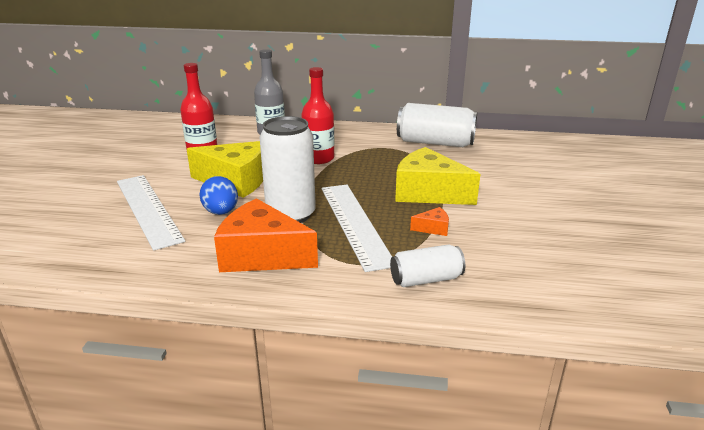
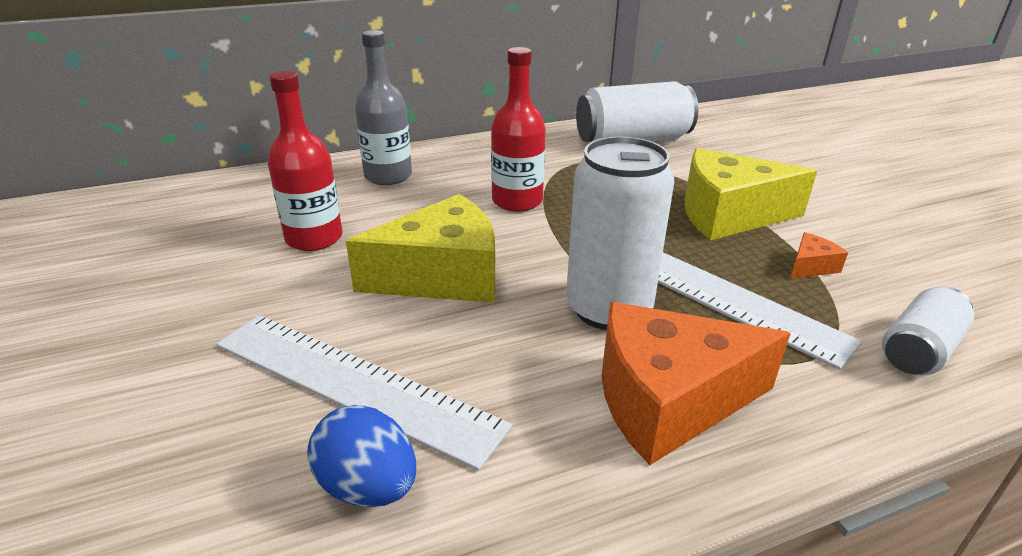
camera: 30 degrees left, 5 degrees up
(221, 212) = (495, 343): blue egg -> blue egg (368, 486)

